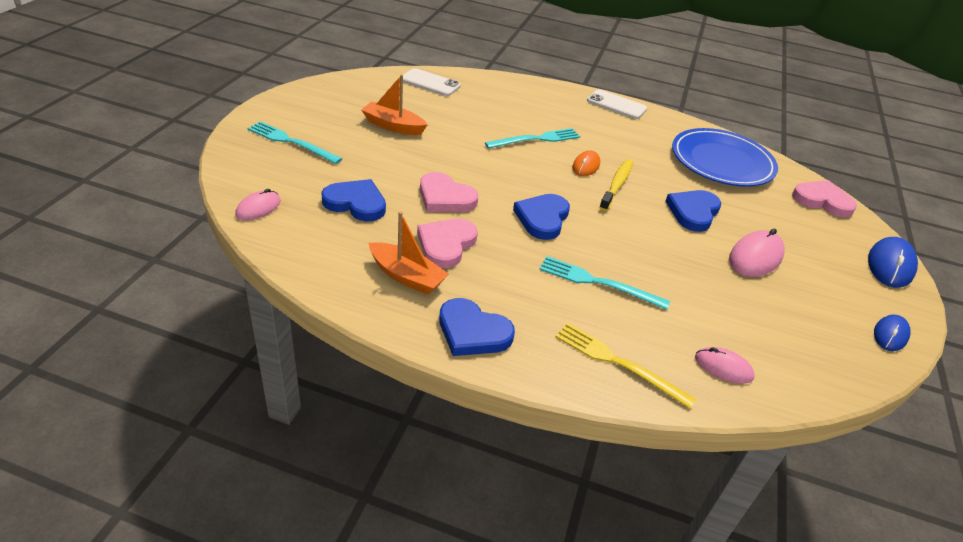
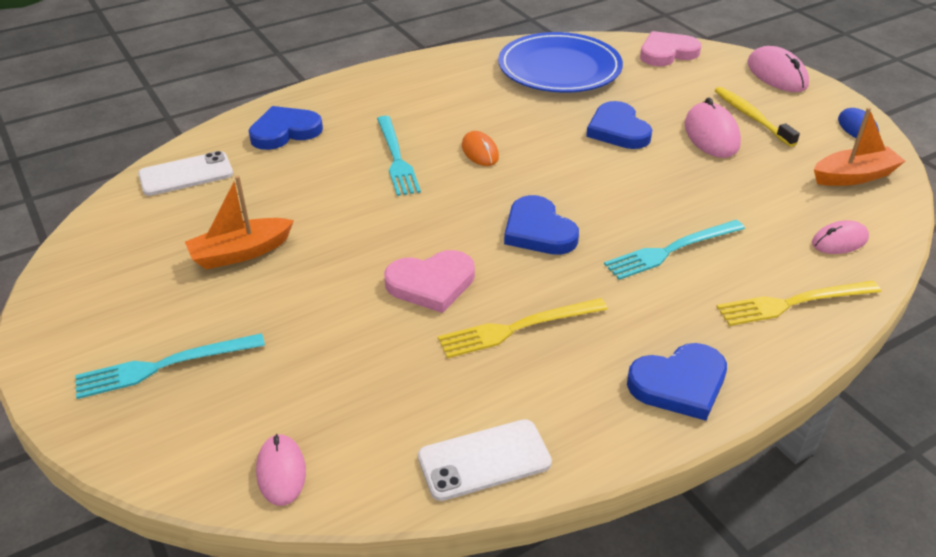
camera: 45 degrees left, 0 degrees up
(356, 203) = (366, 367): blue heart -> blue heart (285, 131)
(407, 276) = (546, 391): orange boat -> orange boat (854, 176)
(446, 244) = (517, 328): pink heart -> yellow fork
(536, 139) = (396, 158): turquoise fork -> turquoise fork turned 150 degrees clockwise
(616, 105) = (397, 72): white phone -> white phone (484, 460)
(617, 185) = (531, 150): yellow toothbrush -> yellow toothbrush (751, 117)
(890, 265) = (776, 74): blue mouse -> pink mouse

